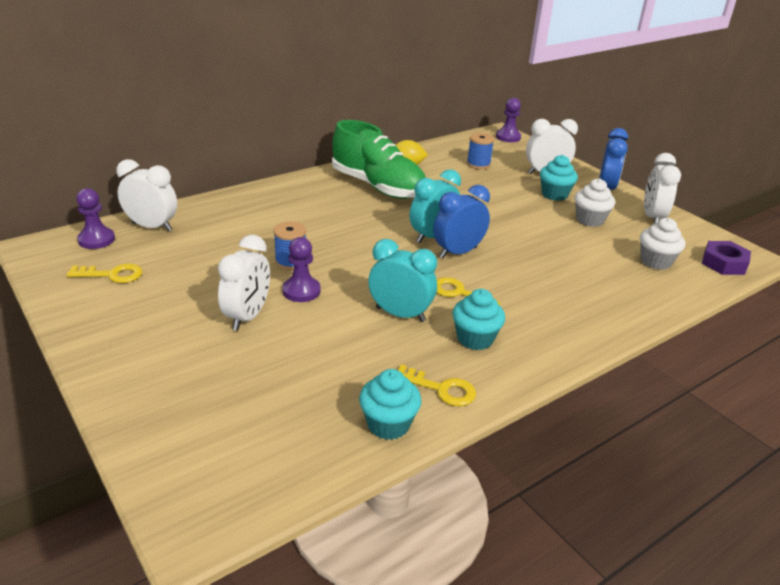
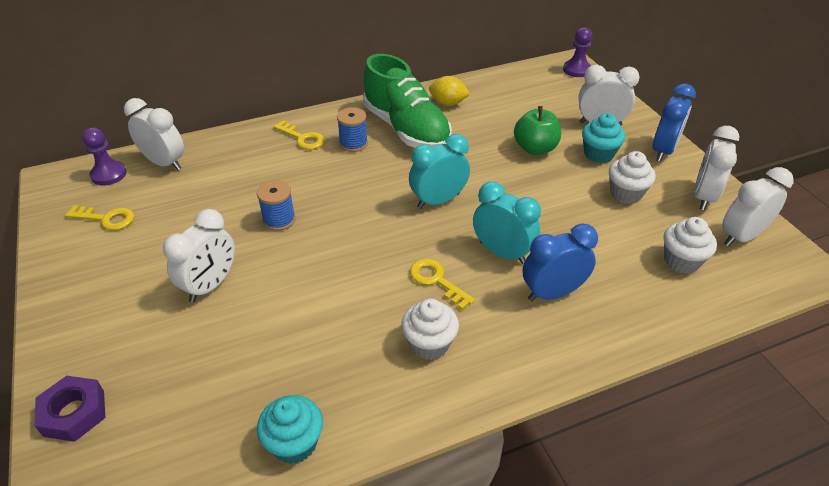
camera: 15 degrees right, 10 degrees up
(301, 291) = (275, 259): purple pawn -> none
(400, 314) = (363, 301): turquoise clock -> turquoise clock (502, 252)
(441, 389) = (367, 406): yellow key -> yellow key (302, 138)
(458, 252) = (457, 225): blue clock -> blue clock (552, 293)
(475, 339) = (429, 344): turquoise cupcake -> white cupcake
(478, 164) = (528, 106): blue spool -> blue spool (353, 144)
(499, 194) = (535, 148): none -> green apple
(693, 241) = (741, 236): none -> white clock
(723, 263) = (766, 272): purple nut -> purple nut (74, 413)

